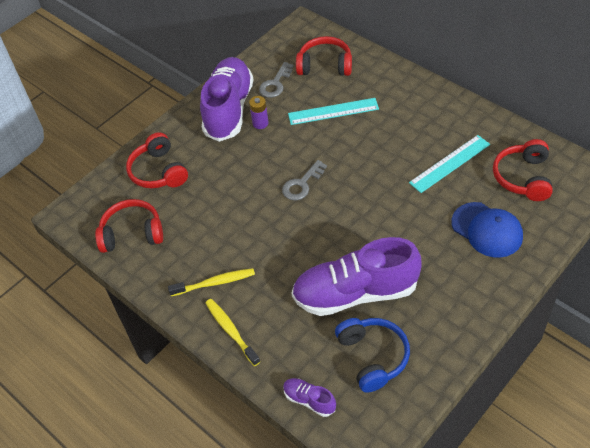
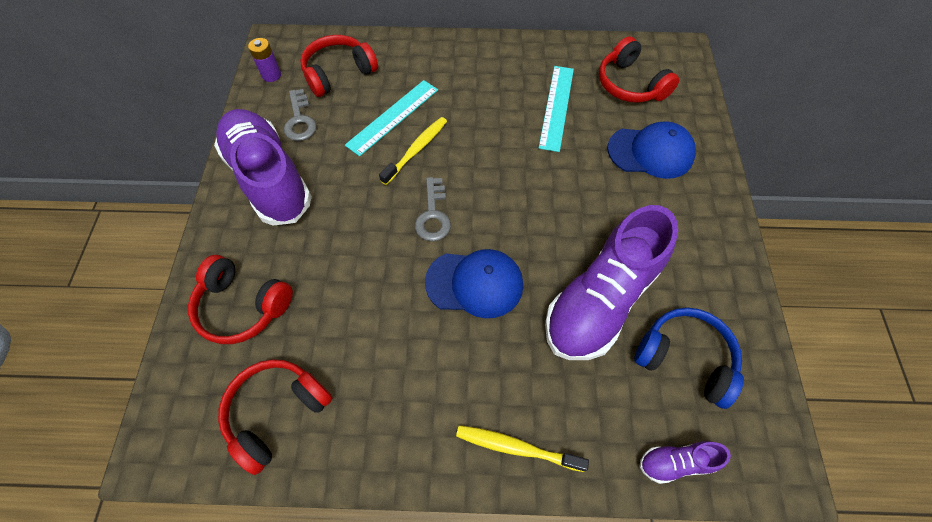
camera: 45 degrees left, 10 degrees up
(214, 283) = (441, 401): yellow toothbrush -> yellow toothbrush (416, 150)
(260, 123) = (322, 173): purple battery -> purple battery (271, 75)
(289, 236) = (475, 283): none -> blue cap

